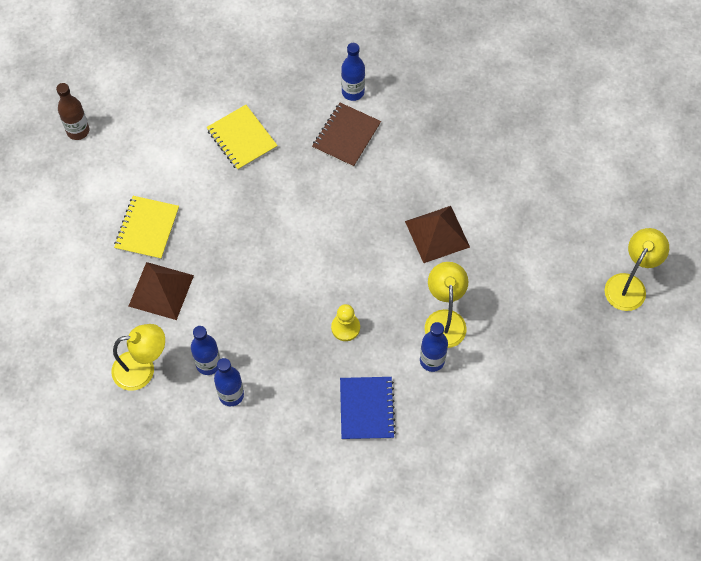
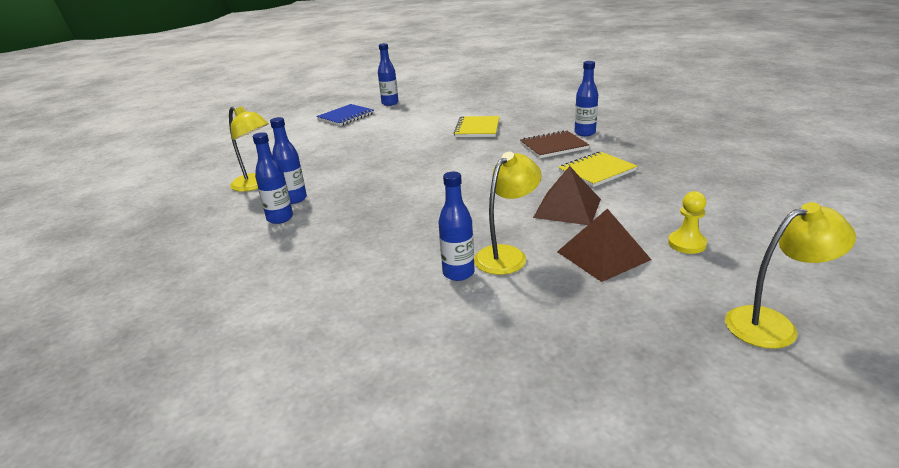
camera: 45 degrees right, 35 degrees down
(78, 131) = (390, 103): brown bottle -> blue bottle
(147, 228) = (364, 139): yellow notebook -> yellow notebook (597, 171)
(161, 290) = (327, 161): brown pyramid -> brown pyramid (603, 255)
(345, 327) = (414, 223): yellow pawn -> yellow pawn (687, 244)
(367, 409) = (356, 273): blue notebook -> blue notebook (346, 116)

